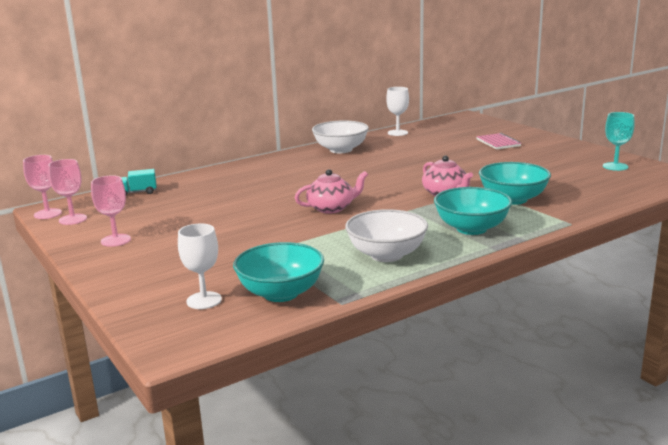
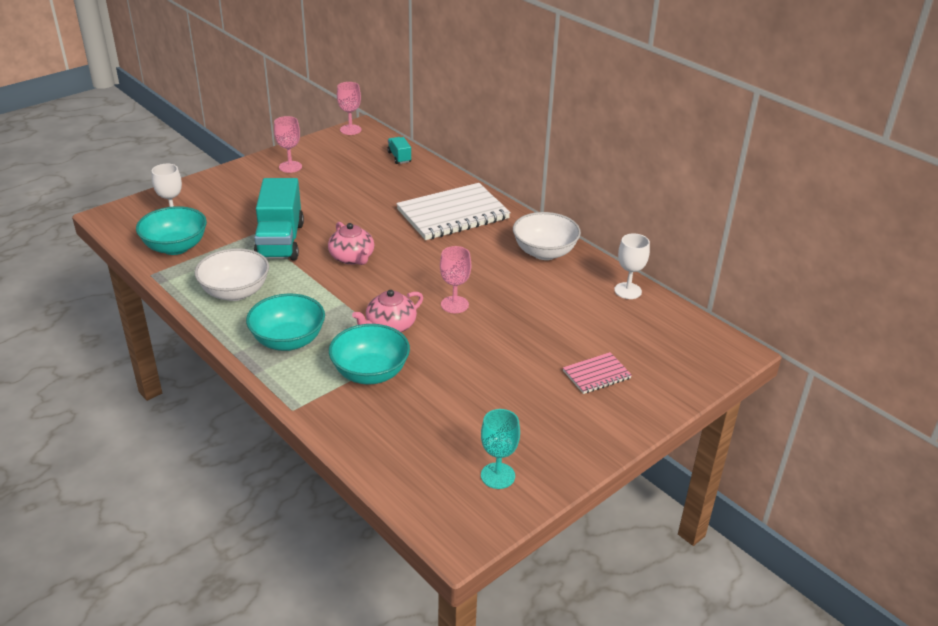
camera: 80 degrees right, 15 degrees up
(73, 219) = (337, 142): pink goblet -> pink goblet (454, 304)
(267, 174) = (453, 214): none -> white notebook
(288, 239) = (280, 241): none -> turquoise truck

